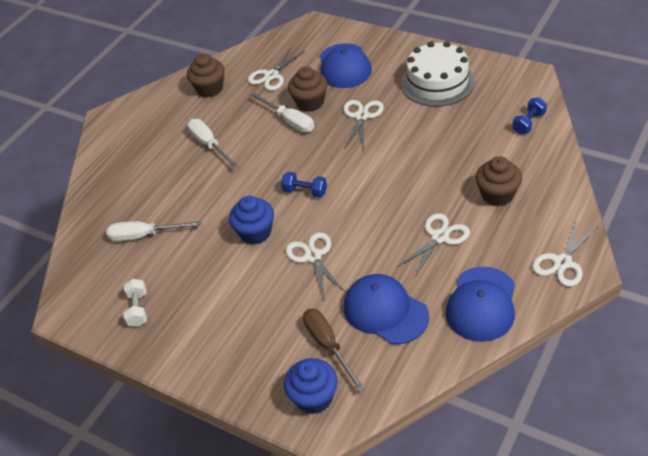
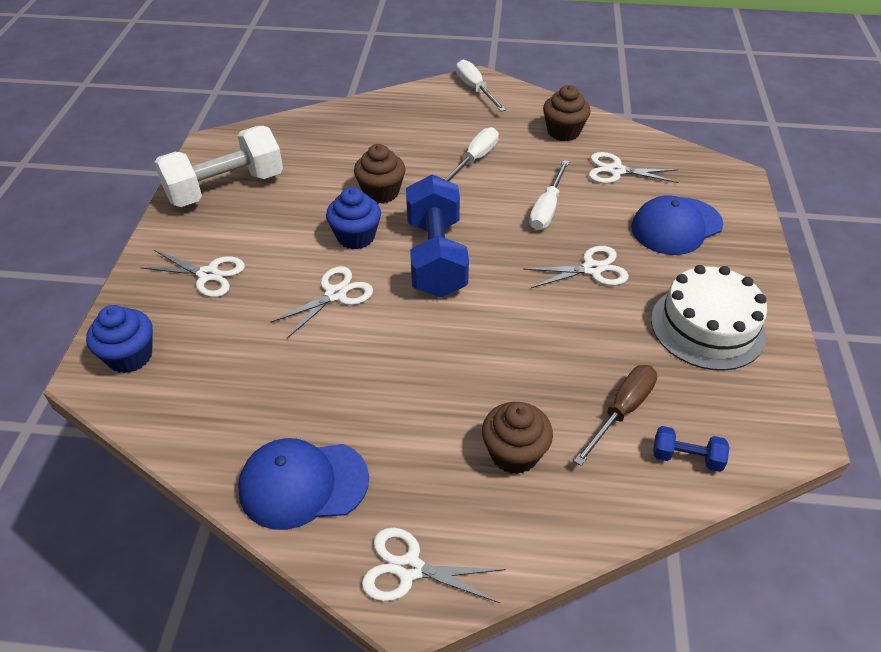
camera: 60 degrees right, 0 degrees up
(138, 309) = (225, 188): white dumbbell -> white dumbbell, size x2.29
(144, 235) = (324, 159): white screwdriver -> white screwdriver (475, 89)
(305, 191) = (436, 257): blue dumbbell -> blue dumbbell, size x2.29
(310, 102) = (589, 216): brown cupcake -> brown cupcake (381, 192)
(328, 346) = (205, 347): brown screwdriver -> brown screwdriver (622, 411)
(385, 311) = (267, 385): blue cap -> none
(439, 237) = (408, 407): white scissors -> white scissors (208, 275)

